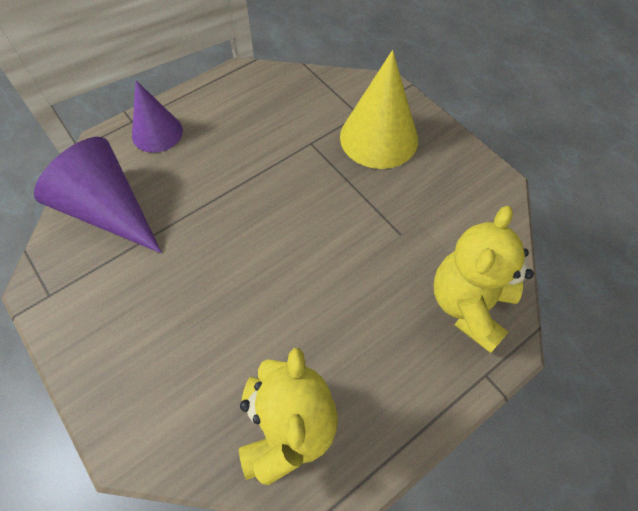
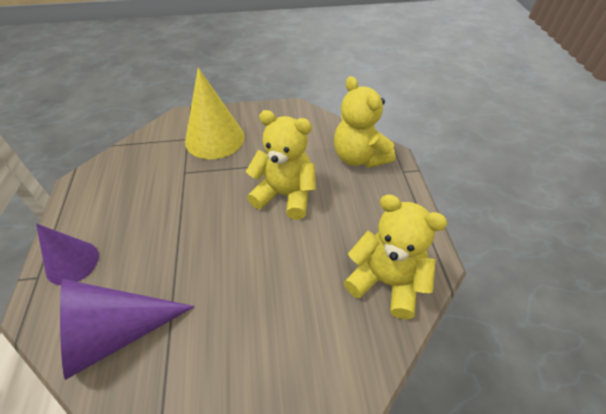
camera: 60 degrees left, 10 degrees down
(344, 254) = (285, 195): none -> yellow teddy bear

